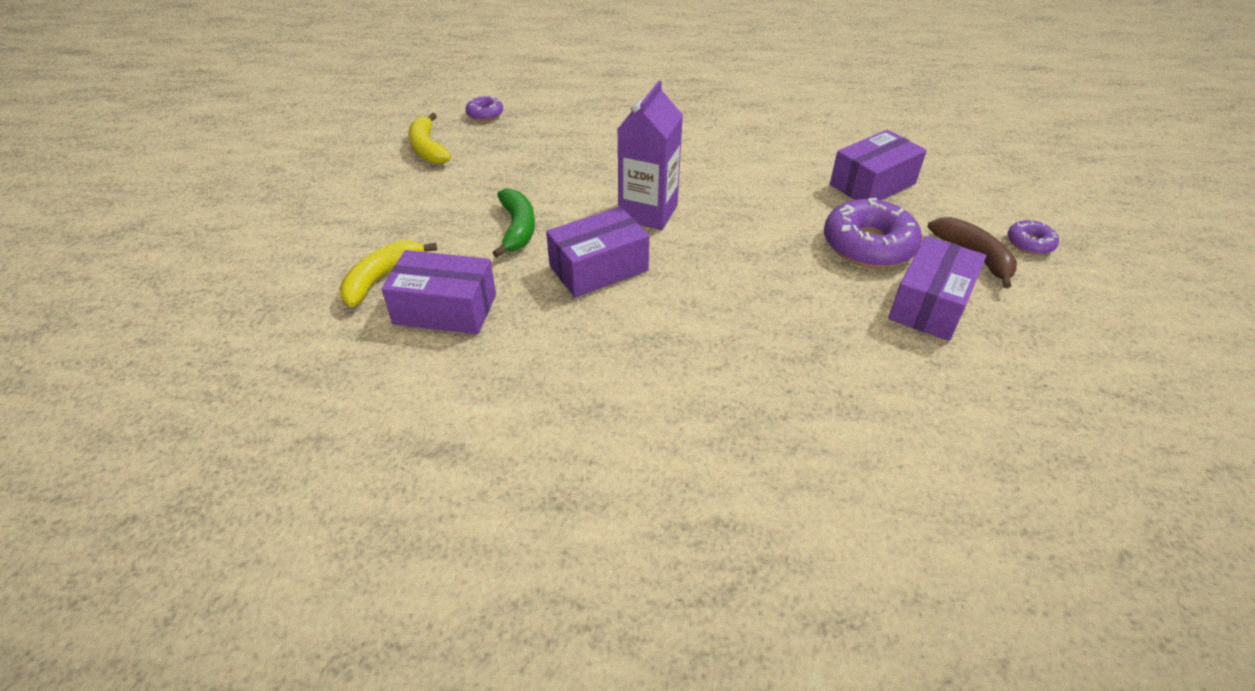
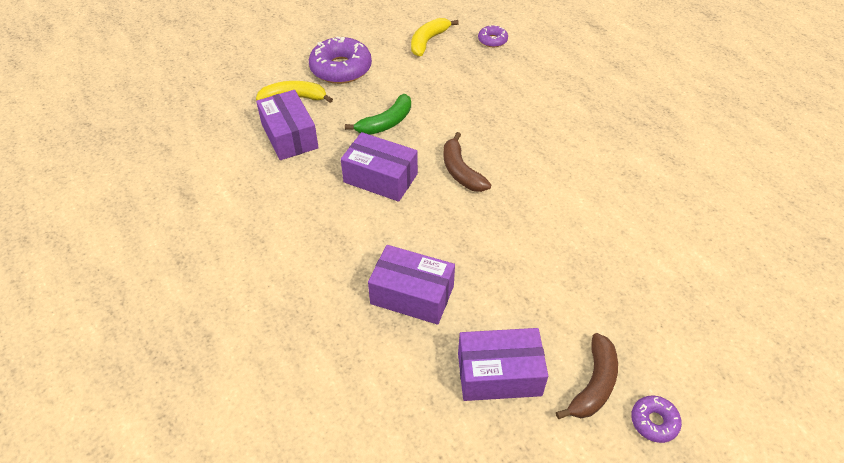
camera: 55 degrees right, 5 degrees up
(648, 213) = (461, 171): purple carton -> brown banana
(868, 245) = (541, 308): purple donut -> purple donut (341, 68)
(872, 184) = (632, 280): purple box -> purple box (412, 295)

